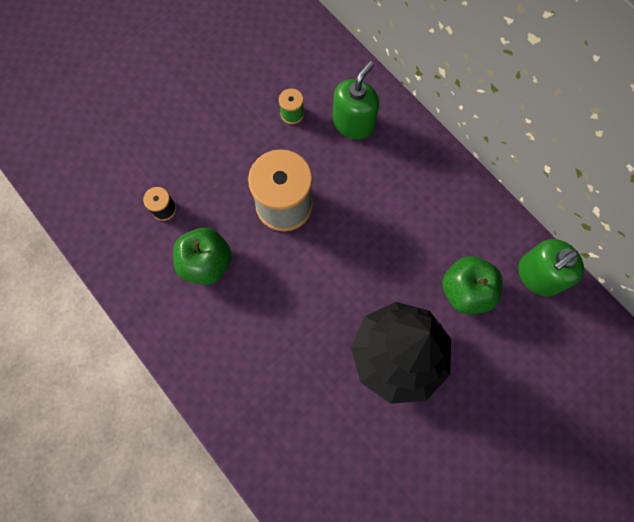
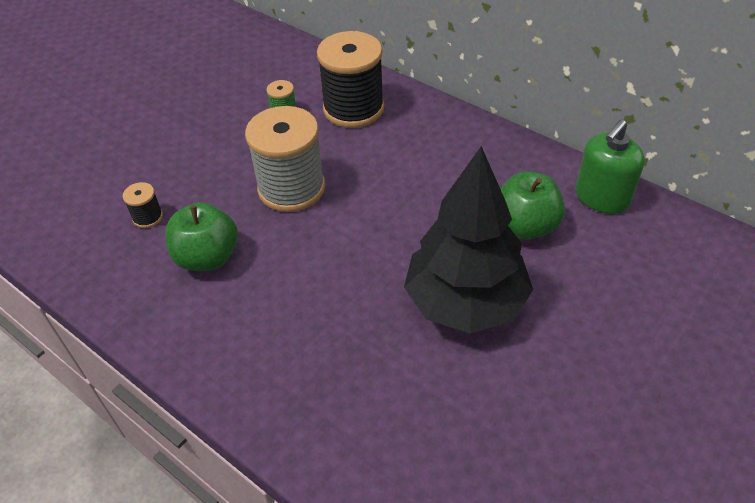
camera: 10 degrees left, 25 degrees down
(353, 123) = (353, 109): green soap dispenser -> black spool

